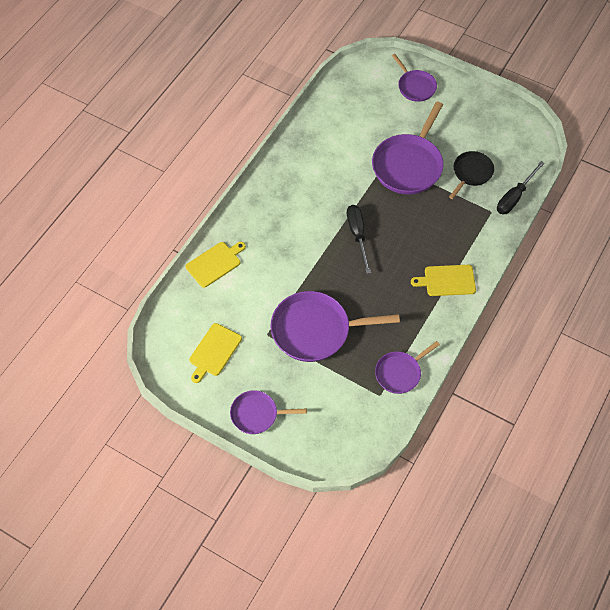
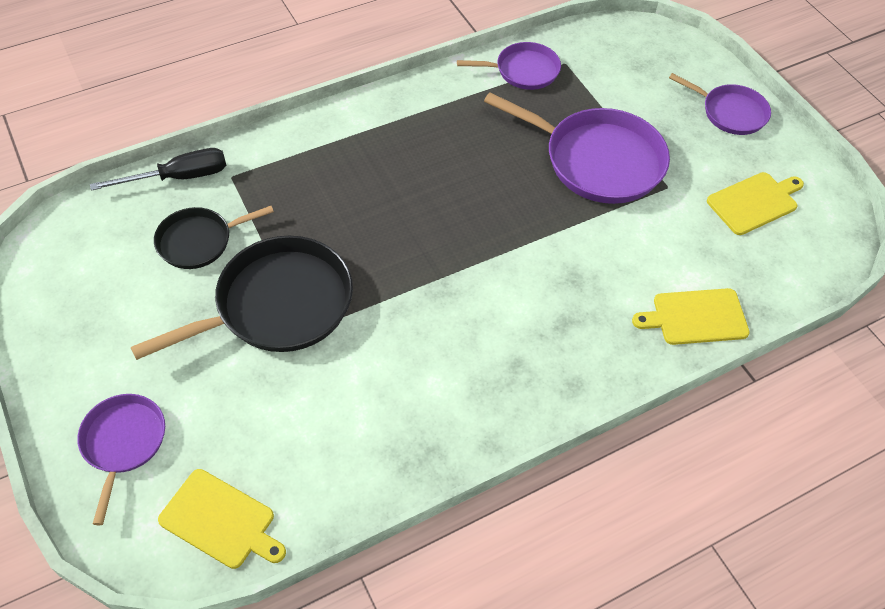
camera: 150 degrees left, 5 degrees down
(357, 235) = (447, 244): black screwdriver -> none
(408, 165) = (278, 305): purple pan -> black pan
(447, 280) = (376, 129): yellow cutting board -> yellow cutting board (221, 521)

